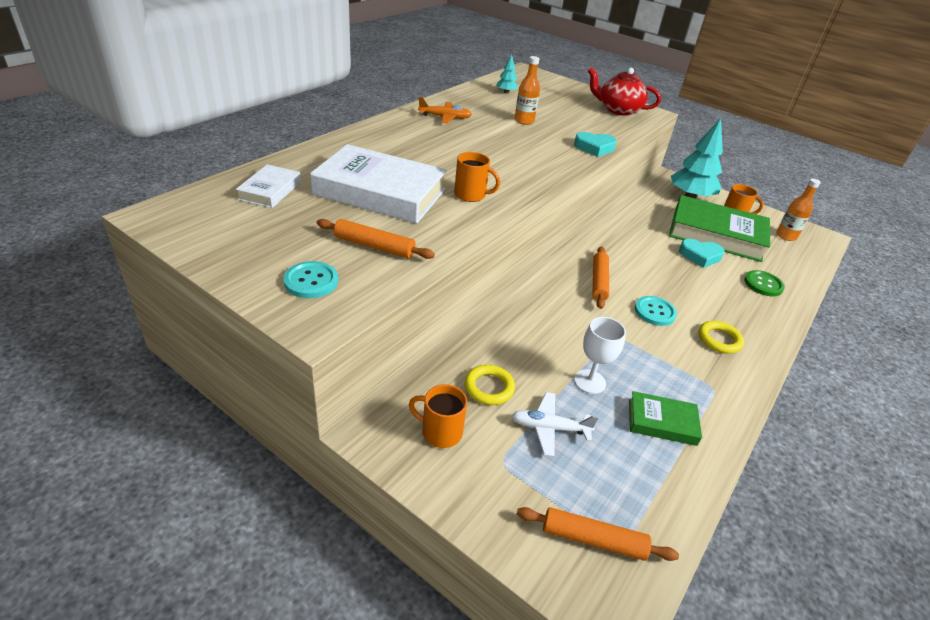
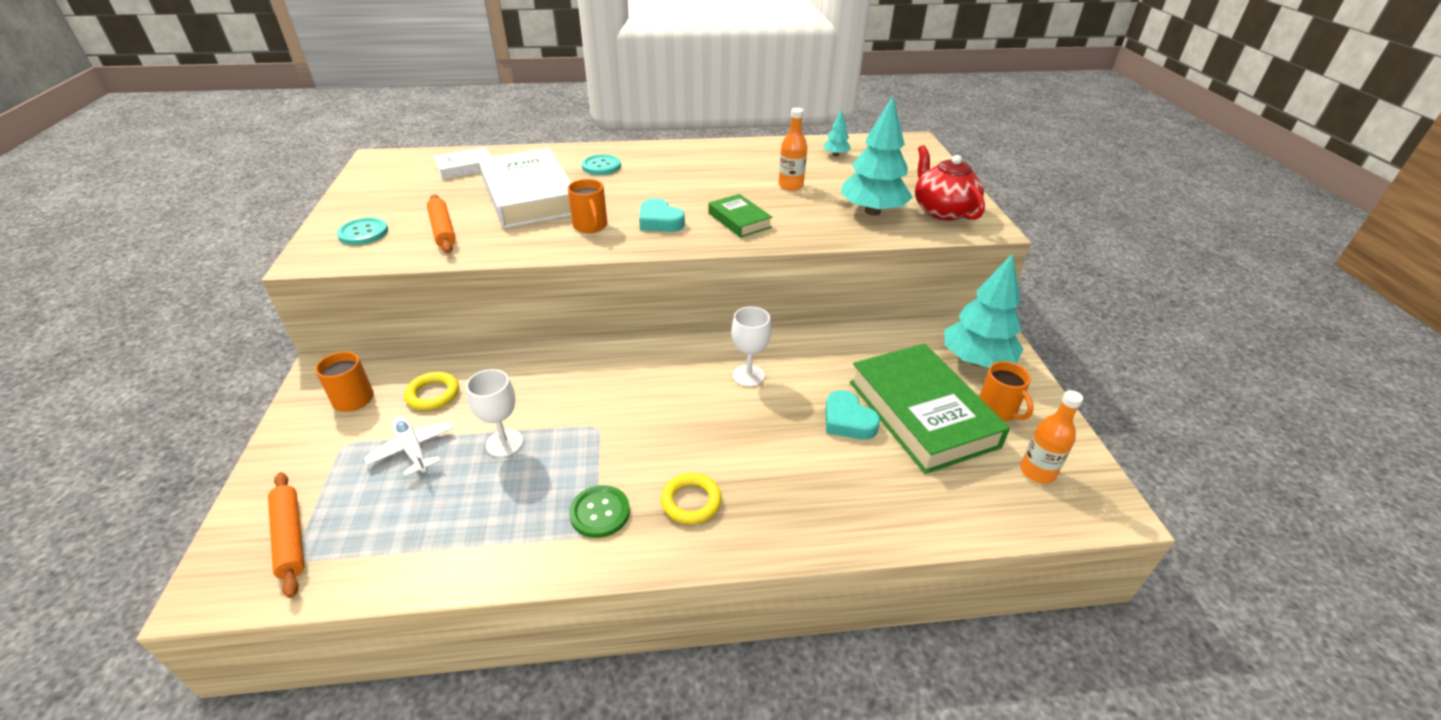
camera: 50 degrees right, 0 degrees up
(445, 117) = (715, 159): orange plane -> none
(592, 122) = (872, 211): none -> turquoise tree
(594, 148) = (812, 235): turquoise heart -> turquoise heart (660, 221)
(599, 281) = (679, 378): orange rolling pin -> none
(626, 259) = (748, 375): none -> white goblet
(655, 312) = (678, 435): turquoise button -> turquoise button (601, 166)
(662, 422) = (492, 515): green book -> green book (739, 220)
(763, 284) = (871, 494): green button -> green button (600, 512)

